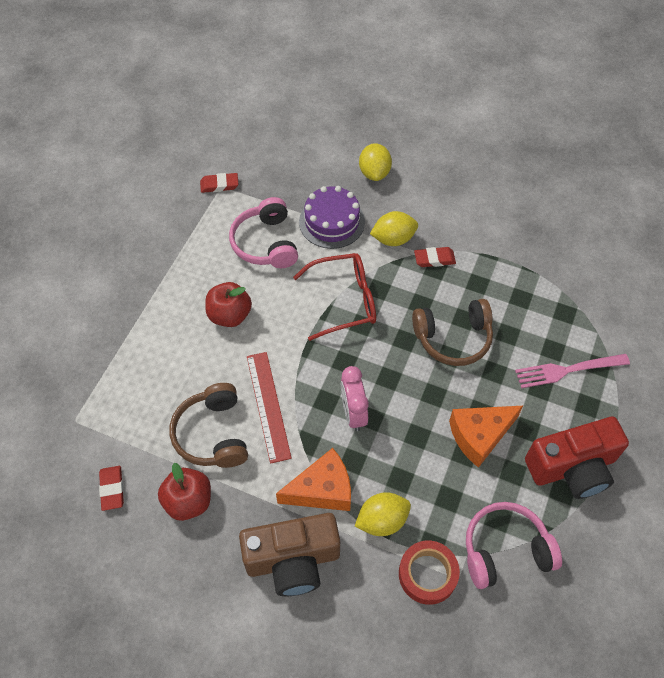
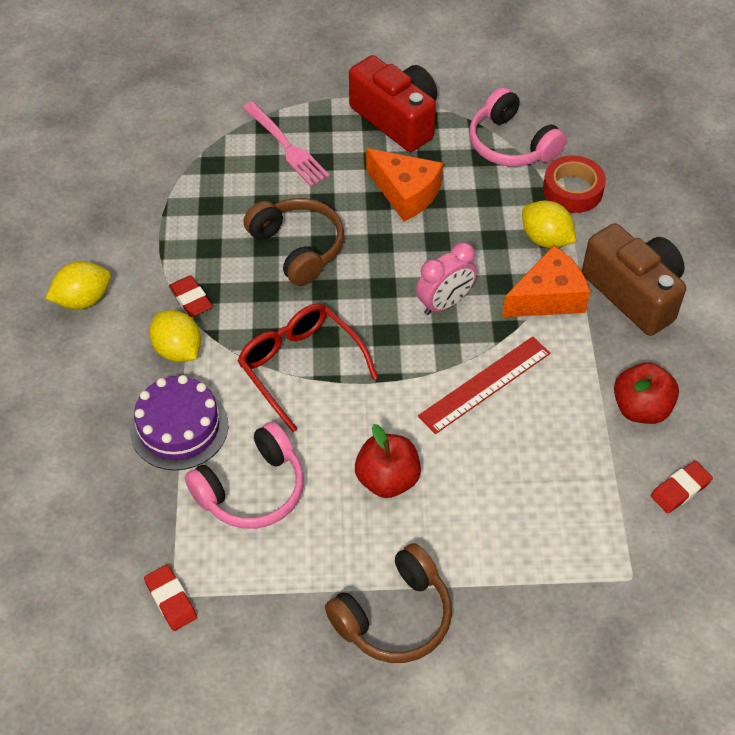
camera: 115 degrees left, 5 degrees down
(212, 434) = (553, 422): brown headphones -> brown headphones (394, 616)
(322, 490) = (548, 297): orange cheese -> orange cheese turned 105 degrees clockwise
(374, 173) = (68, 411): yellow lemon -> yellow lemon (83, 299)

